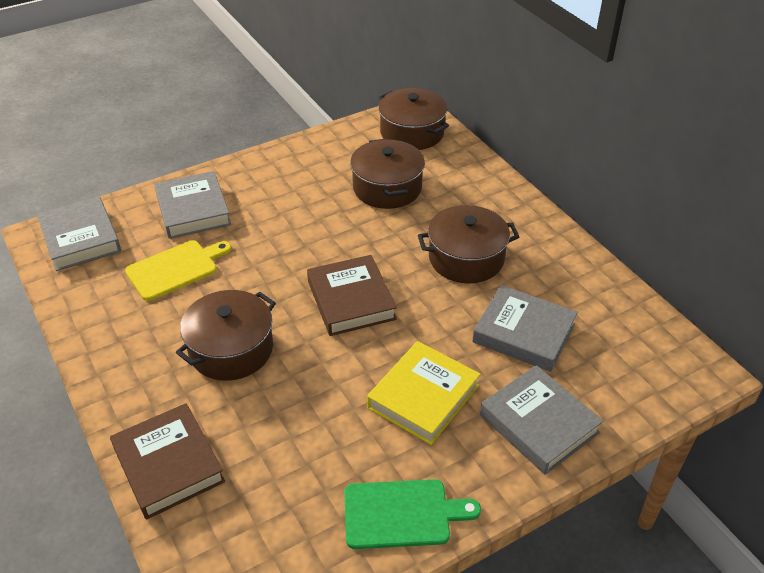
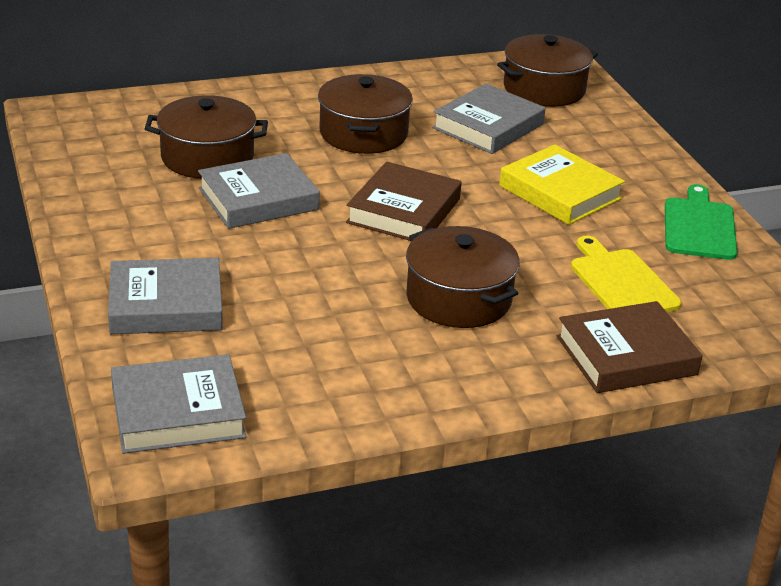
camera: 80 degrees left, 10 degrees down
(175, 269) = (291, 329): yellow cutting board -> yellow cutting board (621, 282)
(351, 300) = (404, 211): brown book -> brown book turned 60 degrees counterclockwise
(412, 133) = (100, 123): brown pot -> brown pot (544, 89)
(539, 424) = (605, 143): grey book -> grey book (258, 199)

